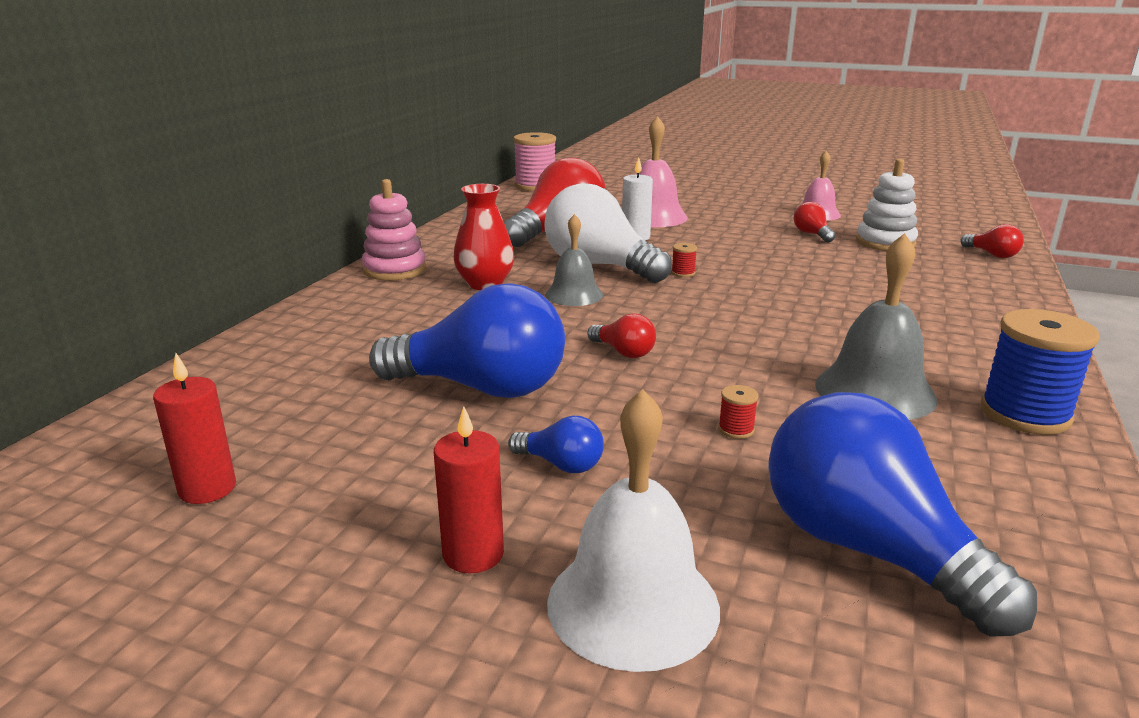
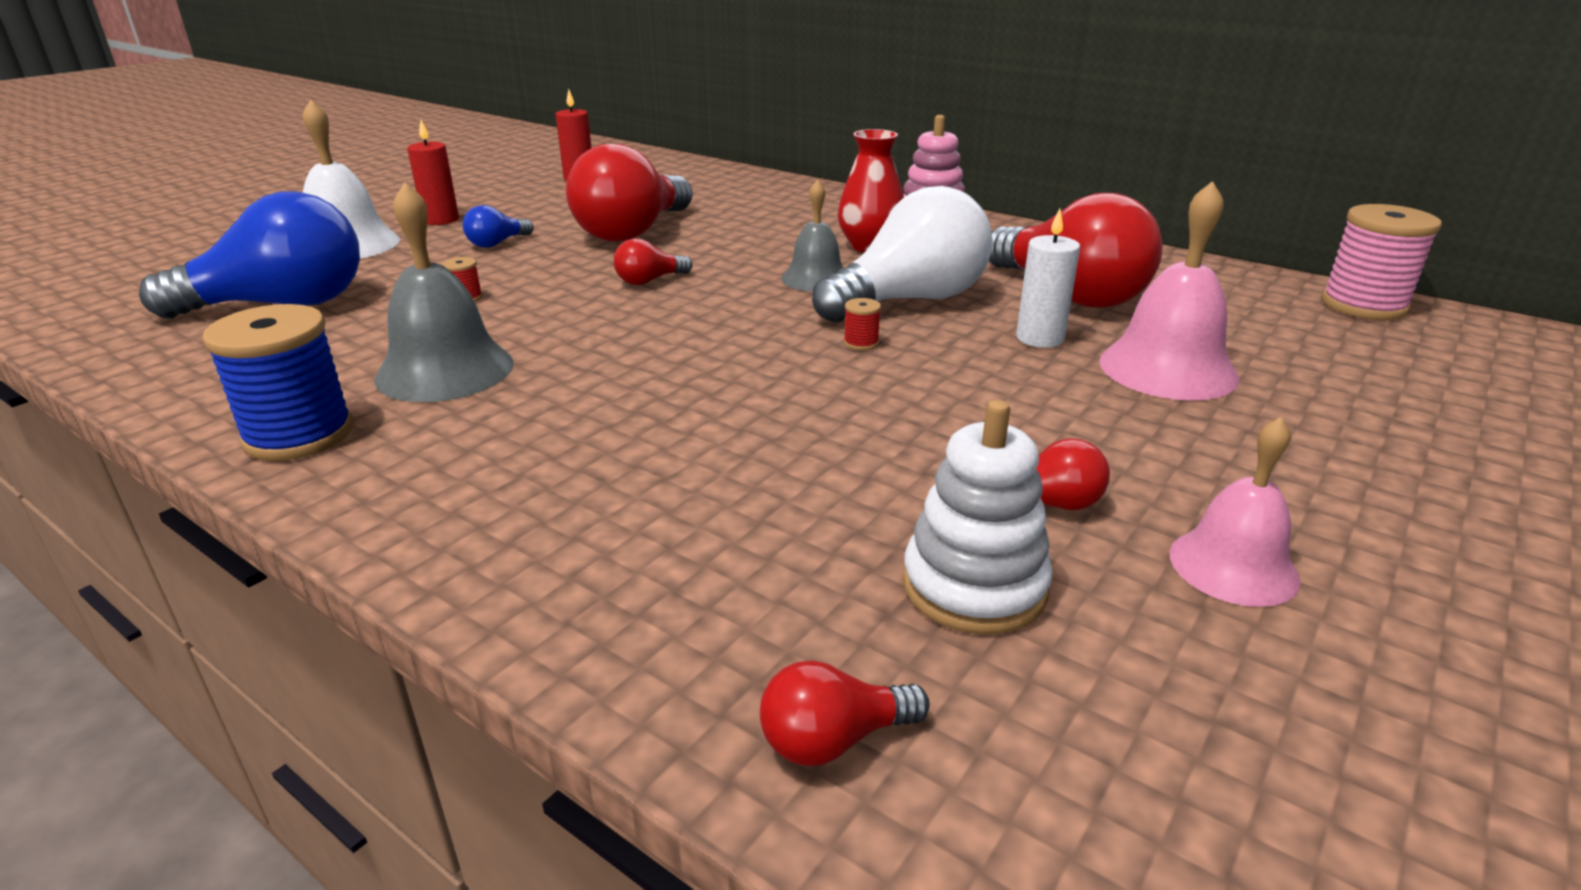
camera: 105 degrees right, 5 degrees up
(481, 388) = (633, 232): blue light bulb -> red light bulb

